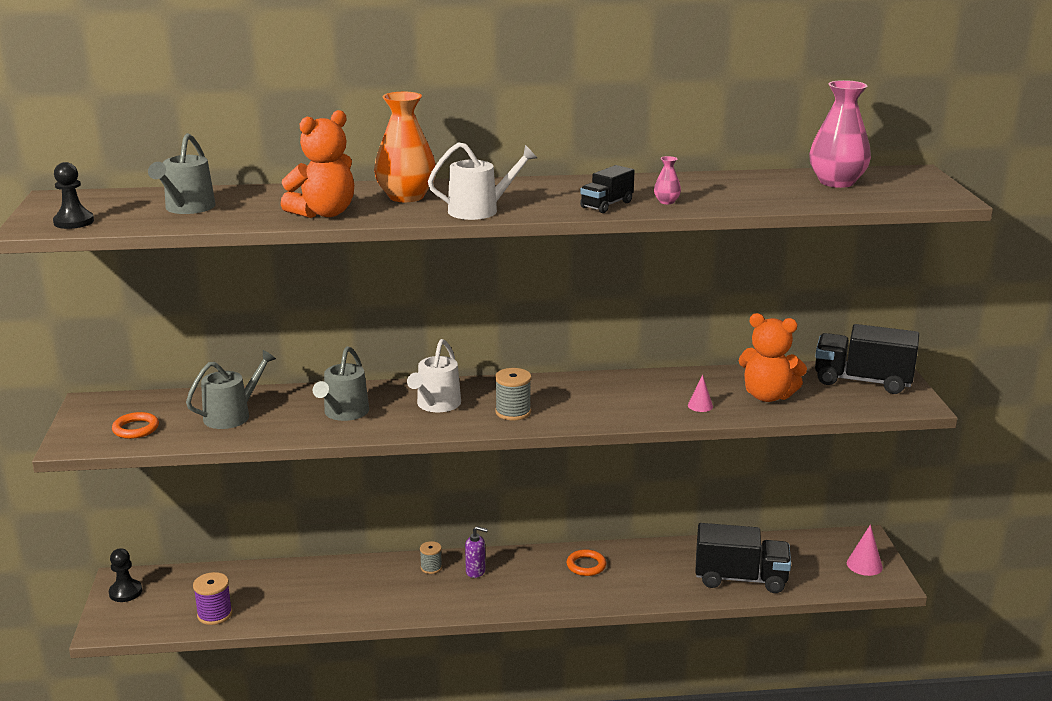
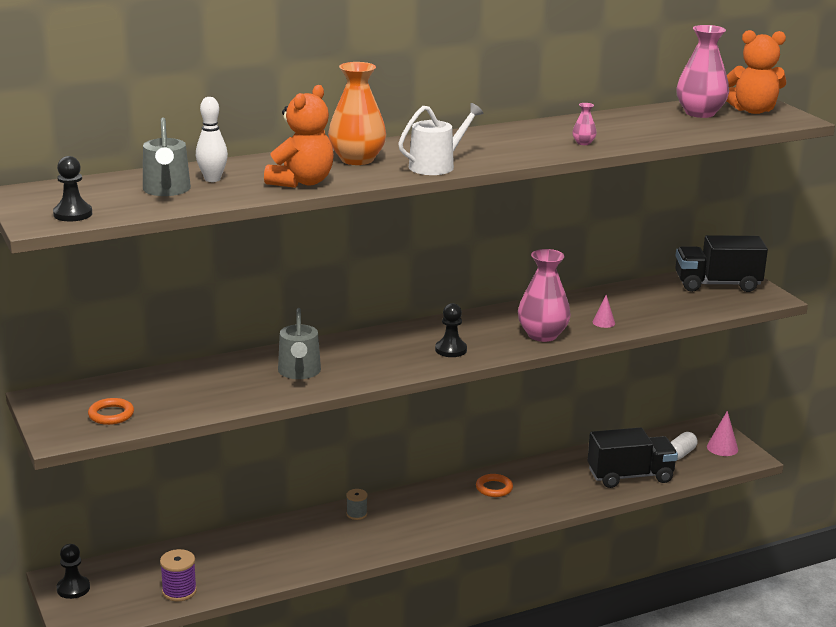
camera: 20 degrees left, 0 degrees up
(232, 415) = (194, 389): grey watering can -> none
(243, 202) = (212, 179): none -> white bowling pin
(436, 405) = (377, 353): white watering can -> none
(476, 571) = (399, 510): purple soap dispenser -> none
(513, 412) = (451, 350): grey spool -> black pawn
(606, 205) = (537, 150): black truck -> none
(622, 410) = (542, 335): none -> pink vase
(767, 396) = (652, 307): orange teddy bear -> orange teddy bear (753, 110)
(812, 563) = (681, 454): none -> white capsule

